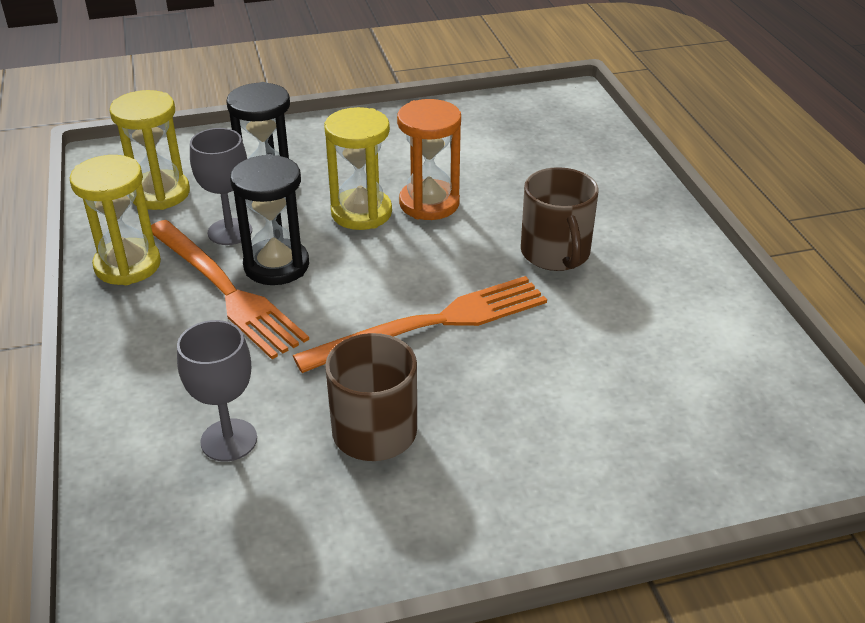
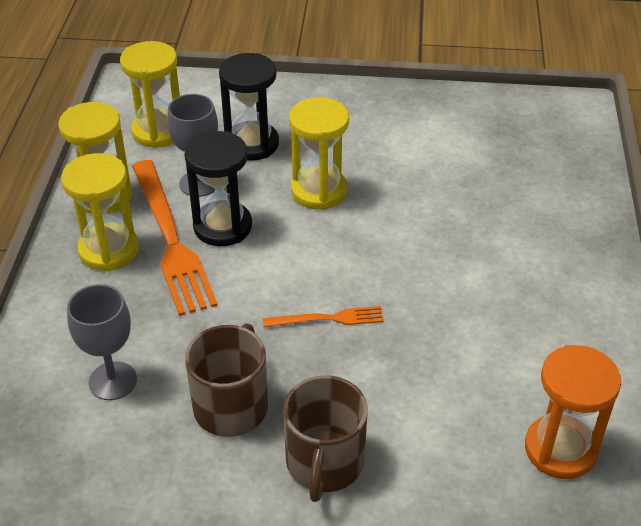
camera: 20 degrees right, 5 degrees up
(159, 315) = (109, 250): none -> yellow hourglass
(429, 203) = (383, 196): orange hourglass -> orange hourglass (560, 449)
(432, 324) = (328, 319): orange fork -> orange fork, size x0.49
(555, 253) = (474, 276): brown mug -> brown mug (324, 463)

